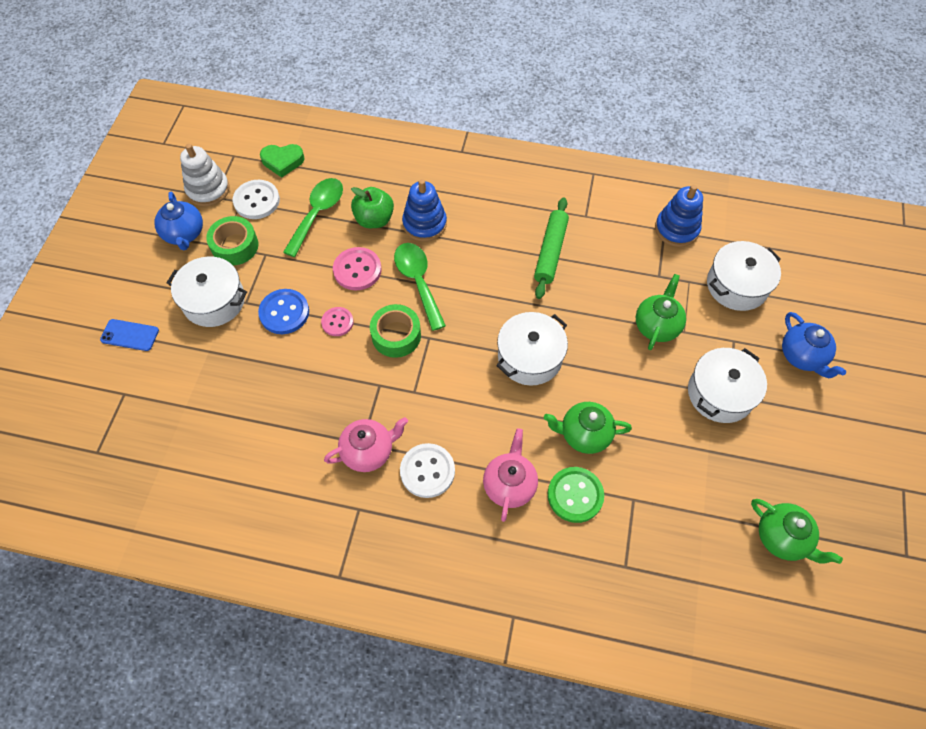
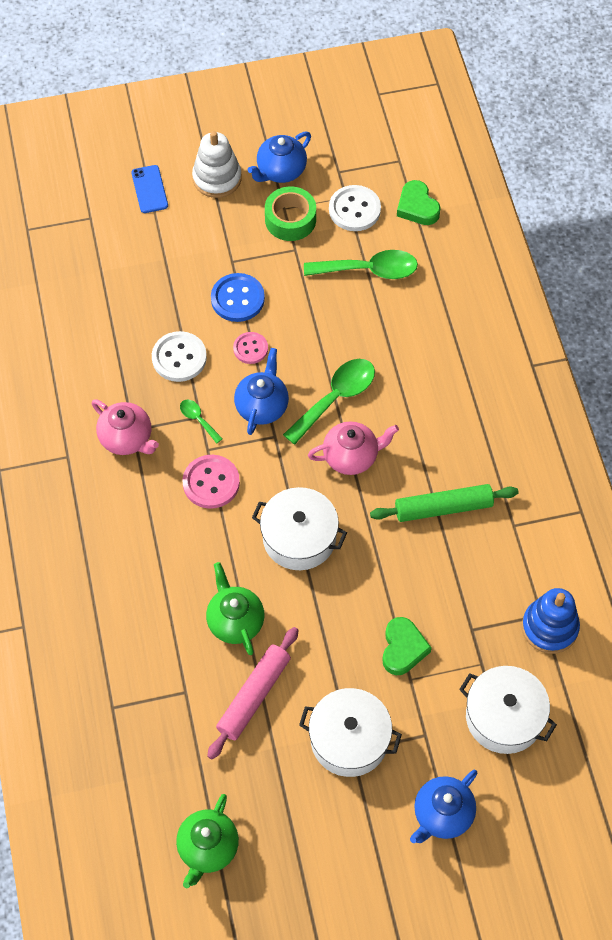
camera: 65 degrees right, 0 degrees up
(208, 189) = (344, 162): white stacking toy -> white stacking toy (217, 178)
(214, 301) = (219, 235): white pot -> none
(357, 270) = (320, 337): pink button -> pink button (211, 483)
(374, 219) = (391, 324): green apple -> none
(381, 388) = (198, 419): none -> green spoon
(396, 335) = (262, 406): green tape -> blue teapot
(424, 224) = (412, 372): blue stacking toy -> none
(427, 471) = (130, 497): white button -> white button (179, 358)
(509, 485) = (149, 573): pink teapot -> pink teapot (351, 457)
(575, 495) = (165, 636): green button -> none
(657, 326) = (403, 648): green teapot -> green heart
(657, 447) = (254, 696): none -> pink rolling pin

